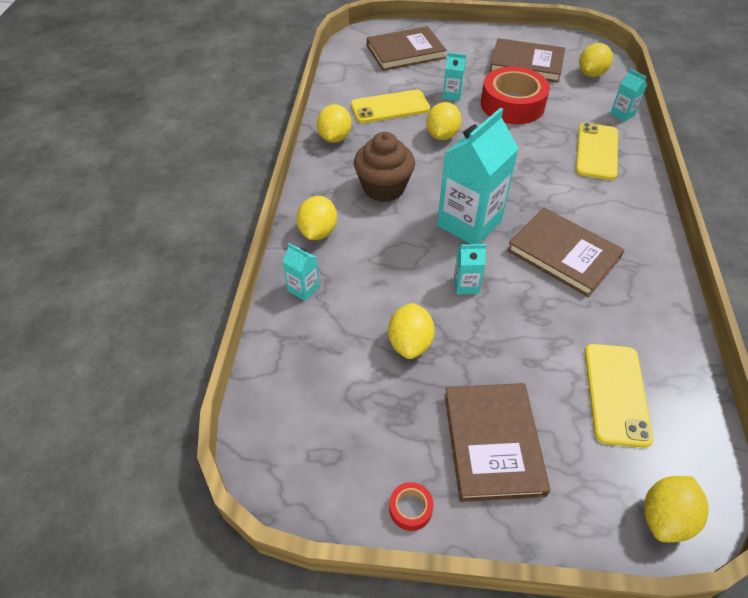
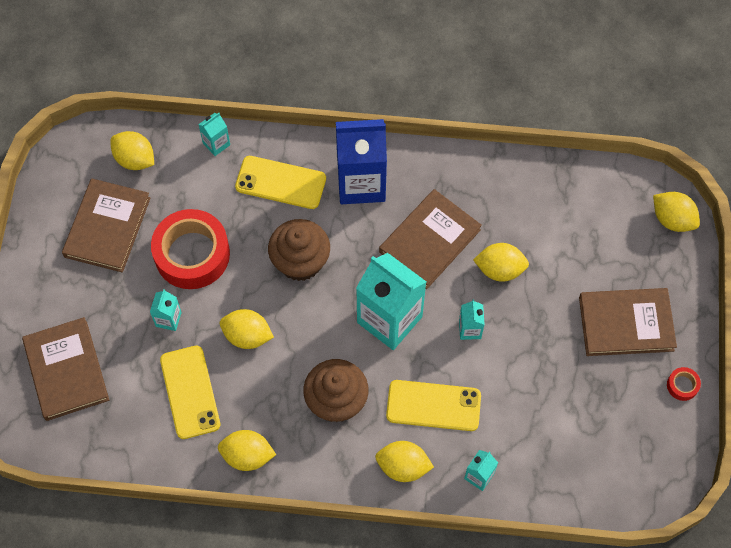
camera: 90 degrees left, 15 degrees up
(410, 343) = (537, 381): yellow lemon -> yellow lemon (500, 269)
(519, 164) = (300, 261): none -> brown cupcake
(614, 203) = (361, 183): none -> blue carton
(616, 394) = (577, 228): yellow phone -> yellow phone (433, 405)

